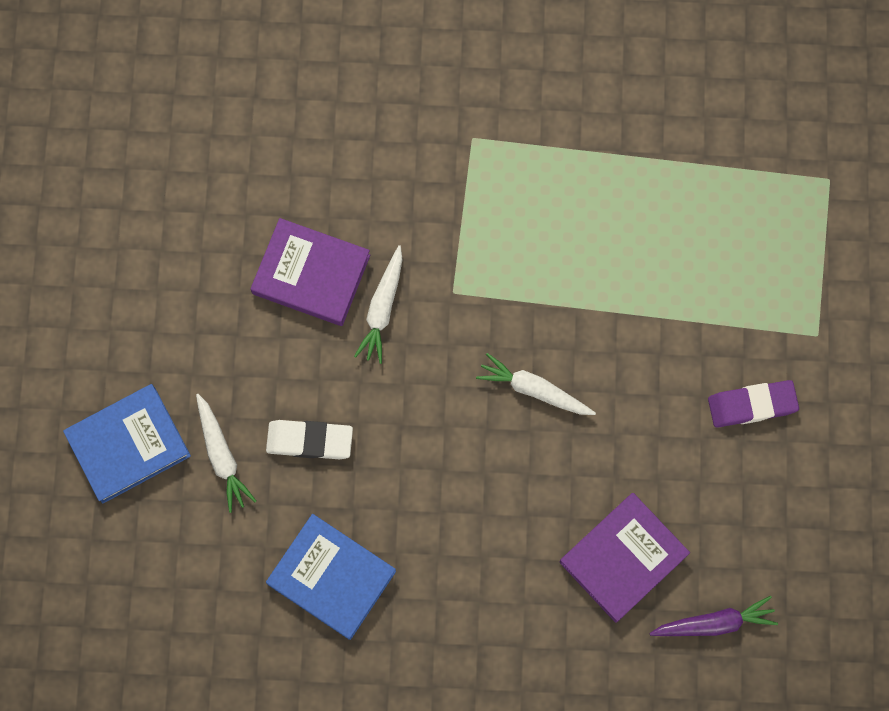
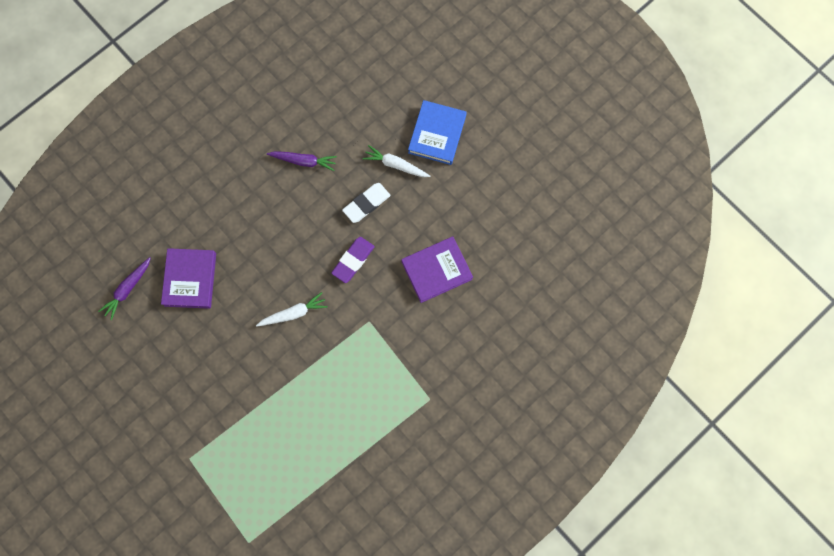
camera: 135 degrees right, 0 degrees up
(331, 577) = (303, 161): blue book -> purple carrot
(382, 308) = (392, 285): white carrot -> none
(752, 405) = (191, 397): purple eraser -> purple eraser (353, 260)

